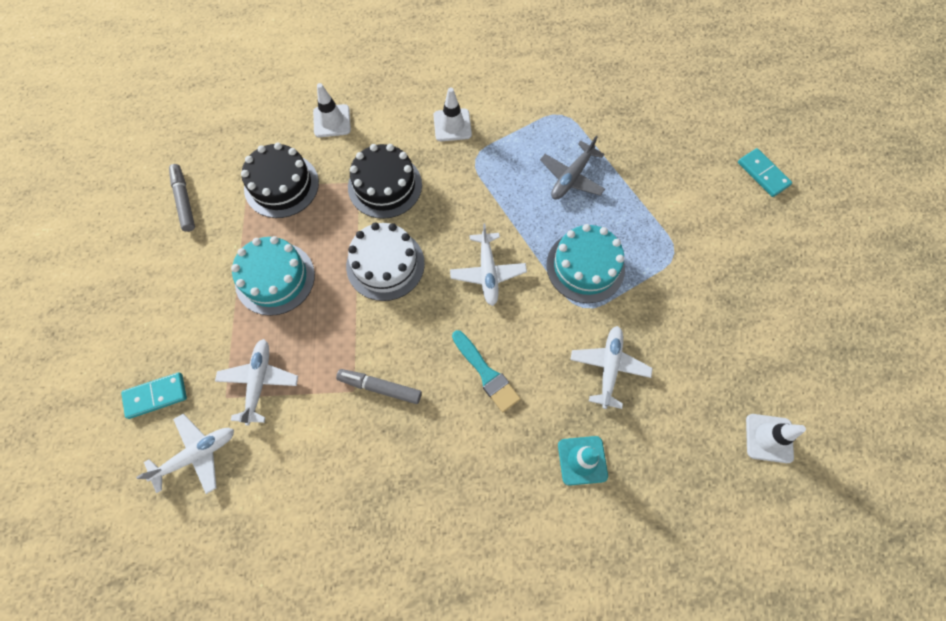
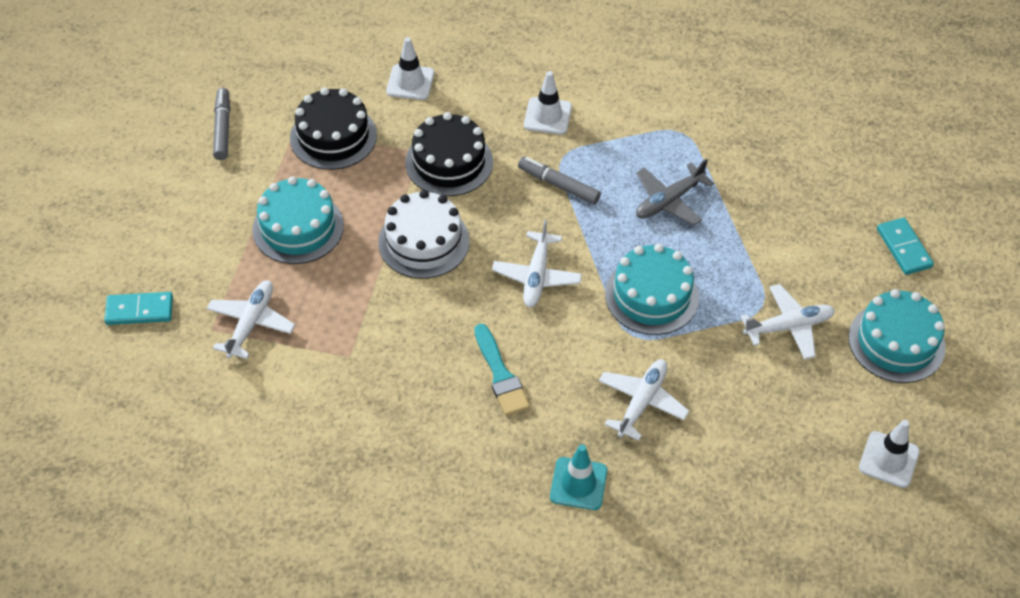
camera: 15 degrees right, 15 degrees down
(197, 454) = (166, 375): white plane -> white plane (789, 327)
(380, 387) = (379, 360): grey marker -> grey marker (558, 185)
(769, 438) = (801, 516): white traffic cone -> white traffic cone (889, 459)
(786, 258) = (896, 342): none -> turquoise cake

